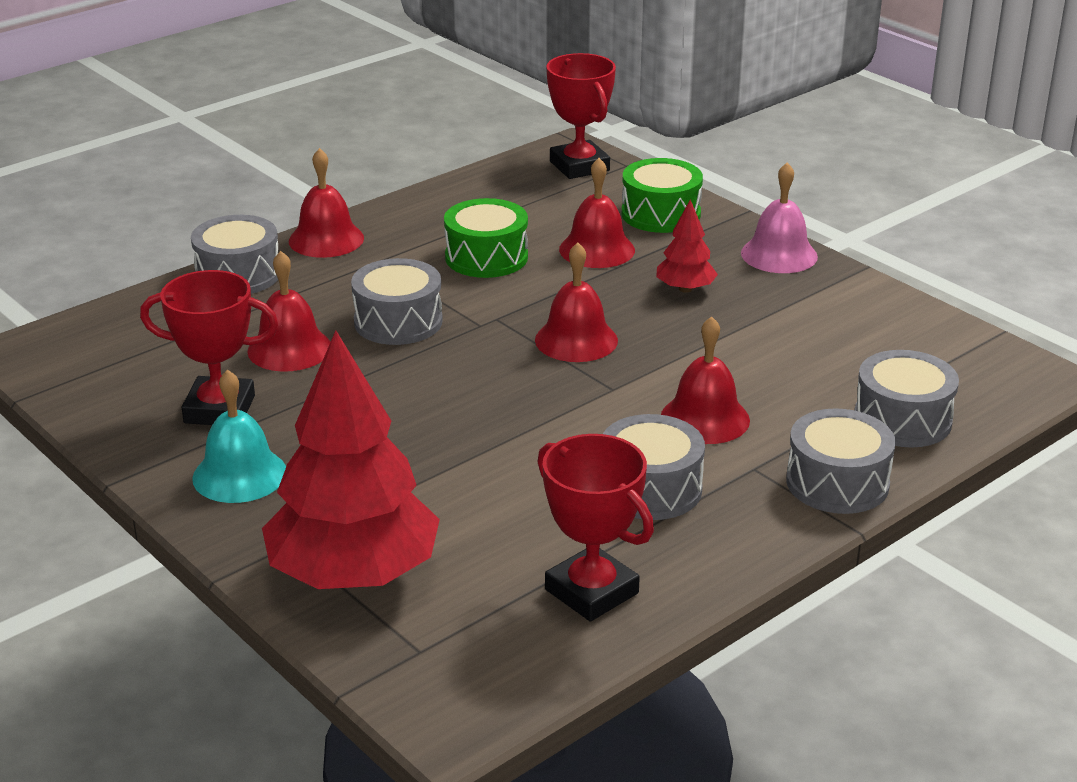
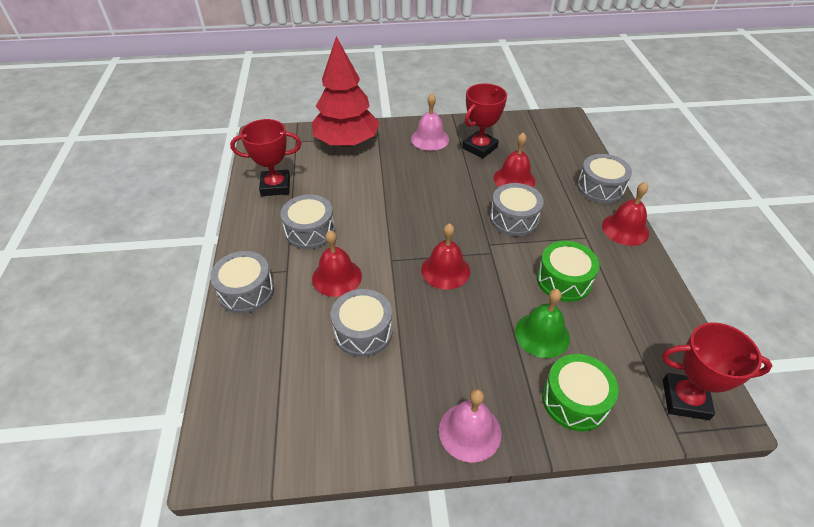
camera: 125 degrees right, 15 degrees up
(239, 475) = (430, 139): turquoise bell -> pink bell
(597, 249) = (542, 334): red bell -> green bell
(685, 289) = (462, 348): red tree -> none
(902, 419) = (256, 353): grey drum -> grey drum (363, 331)

